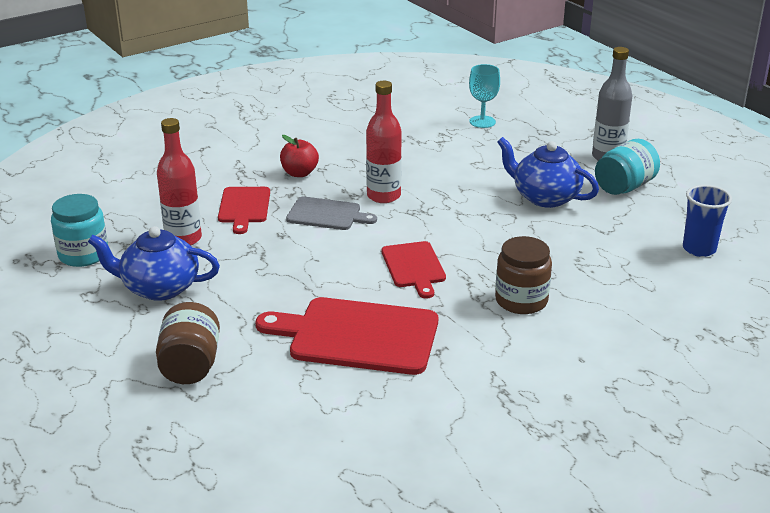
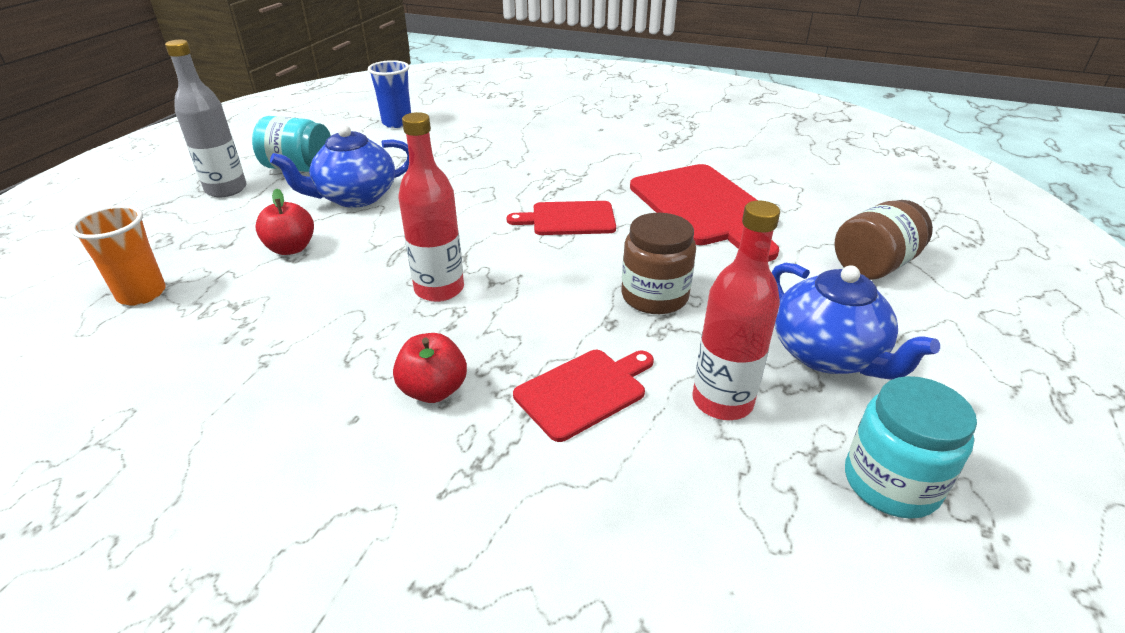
camera: 125 degrees left, 5 degrees up
(327, 214) = (527, 311): grey cutting board -> none
(414, 267) = (569, 219): red cutting board -> red cutting board turned 135 degrees counterclockwise
(482, 122) = (142, 294): turquoise goblet -> orange cup
(489, 164) = (291, 248): none -> red apple
(521, 300) = (557, 162): brown jar -> brown jar (654, 296)
(545, 197) = (355, 197): blue teapot -> blue teapot turned 60 degrees clockwise

